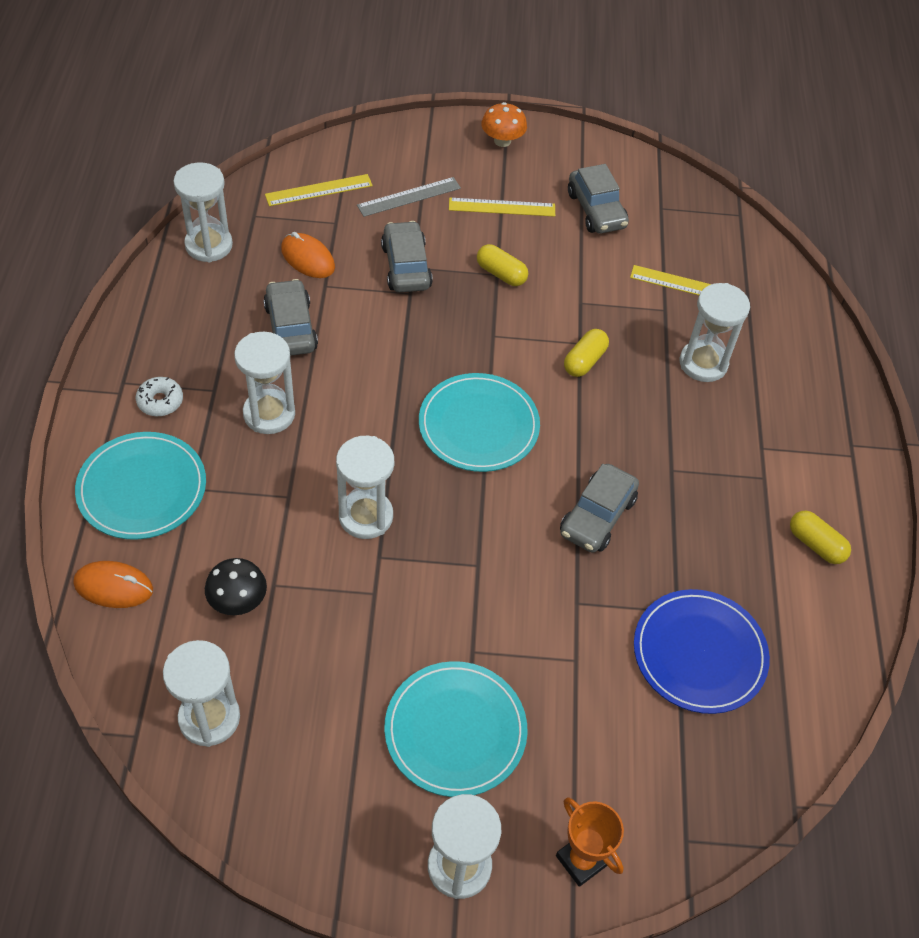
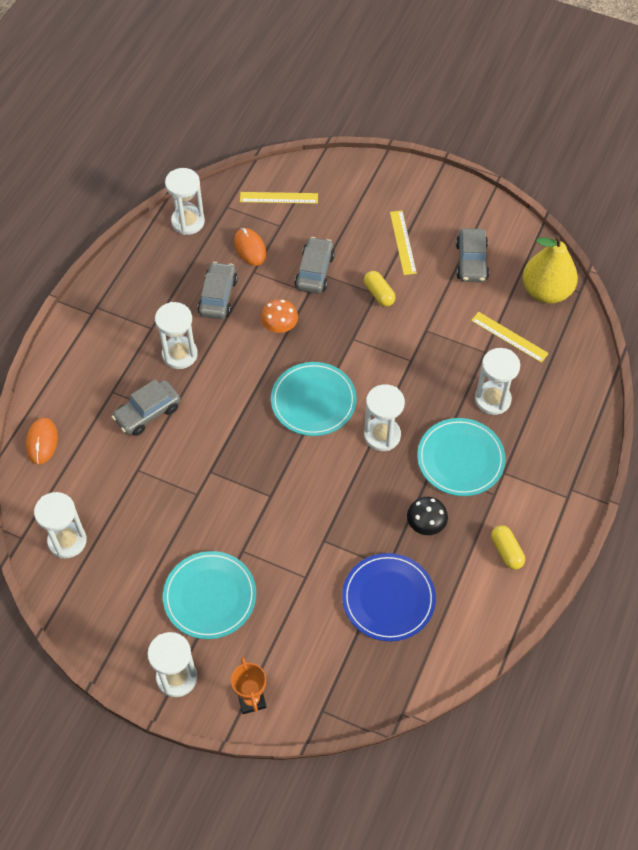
camera: 25 degrees right, 5 degrees up
(113, 587) = (42, 442): orange mouse -> orange mouse turned 60 degrees clockwise
(142, 488) = (82, 383): turquoise plate -> turquoise plate (460, 459)
(160, 401) = (114, 327): white donut -> none
(238, 601) = (112, 473): black mushroom -> black mushroom (426, 524)
(366, 516) = (213, 442): white hourglass -> white hourglass (382, 435)
(409, 196) = (340, 218): grey ruler -> none
(502, 141) = (427, 189): orange mushroom -> orange mushroom (279, 326)
(502, 207) = (403, 242): yellow ruler -> yellow ruler turned 60 degrees clockwise
(584, 361) = (408, 374): yellow capsule -> none
(597, 516) = (364, 487): grey car -> grey car (147, 413)
(701, 223) = (546, 291): none -> yellow pear

